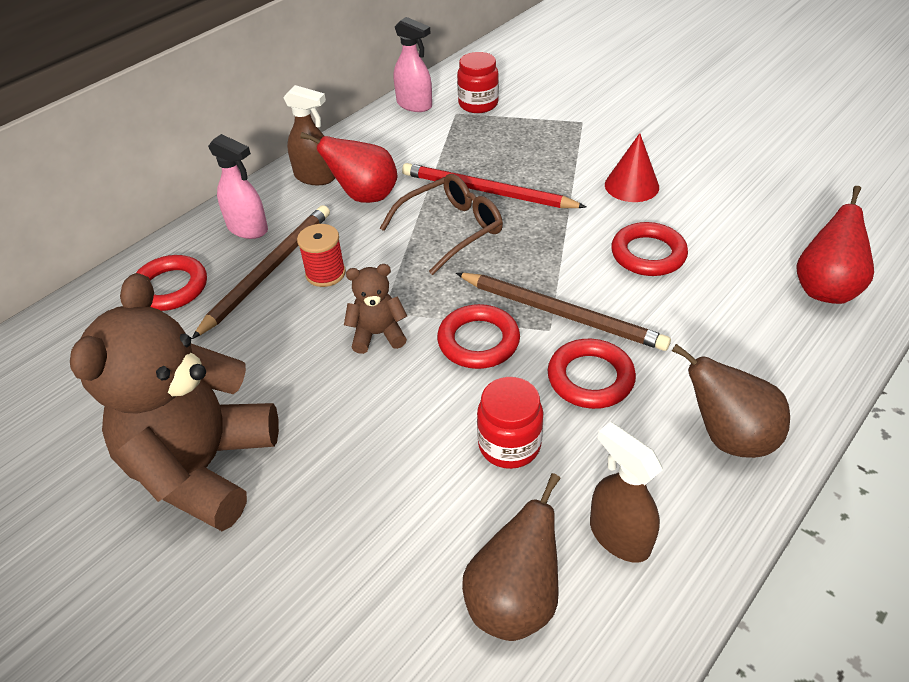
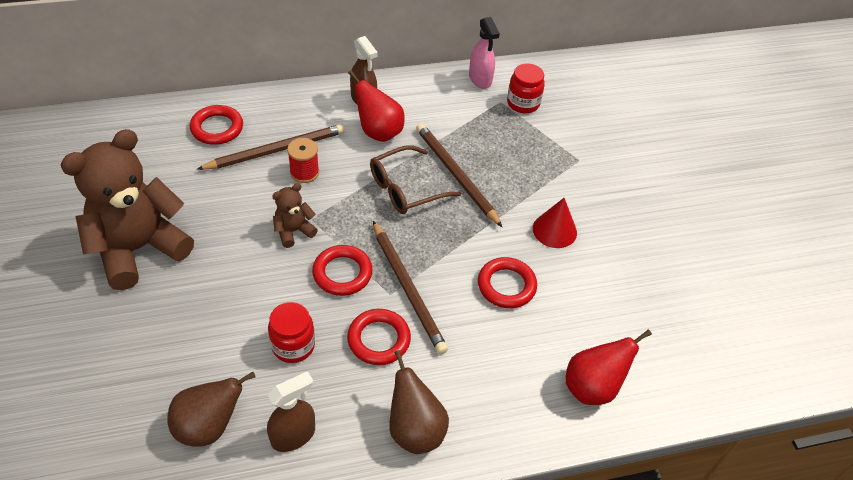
camera: 30 degrees right, 5 degrees up
(248, 229) = (292, 113): pink spray bottle -> none
(378, 334) = (293, 231): brown teddy bear -> brown teddy bear turned 60 degrees counterclockwise
(451, 229) = (405, 188): brown glasses -> brown glasses turned 150 degrees clockwise
(487, 191) = (456, 175): red pencil -> brown pencil
(619, 536) = (293, 435): brown spray bottle -> brown spray bottle turned 60 degrees clockwise

